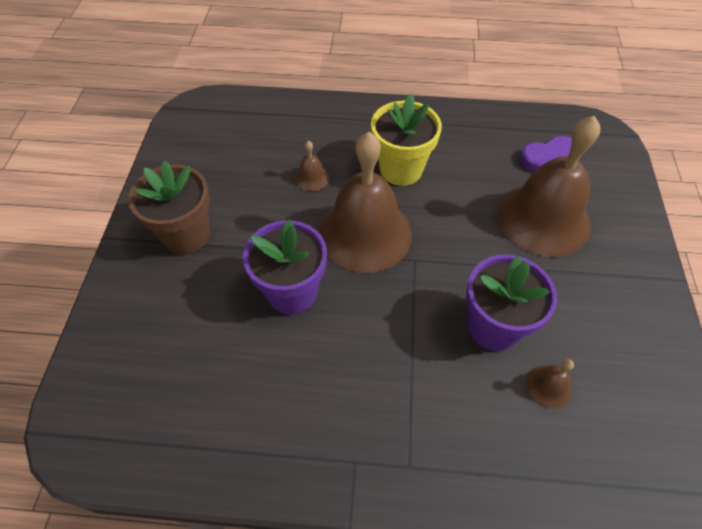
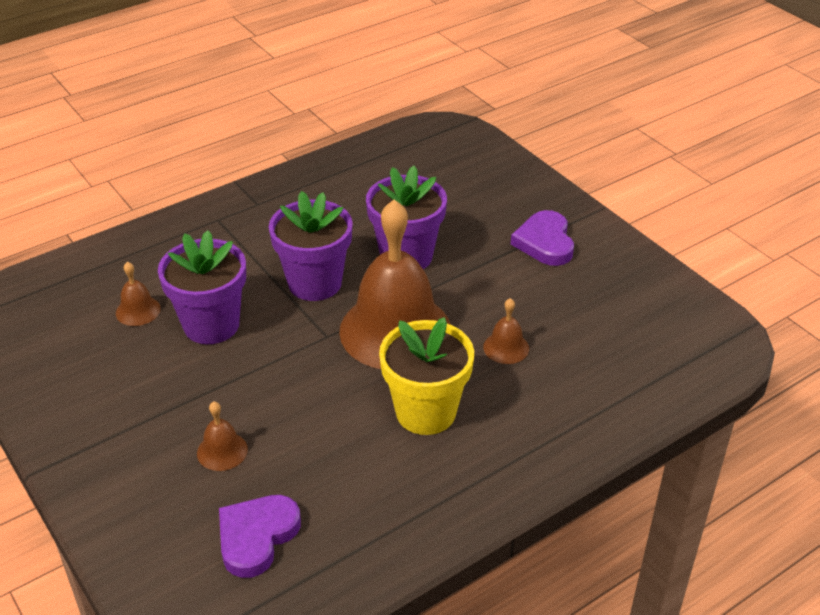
camera: 140 degrees right, 15 degrees down
(186, 235) = (545, 242): brown flower pot -> purple heart
(383, 314) = (315, 283): none -> purple flower pot
(543, 218) = (222, 451): brown bell -> brown bell, size x0.40

